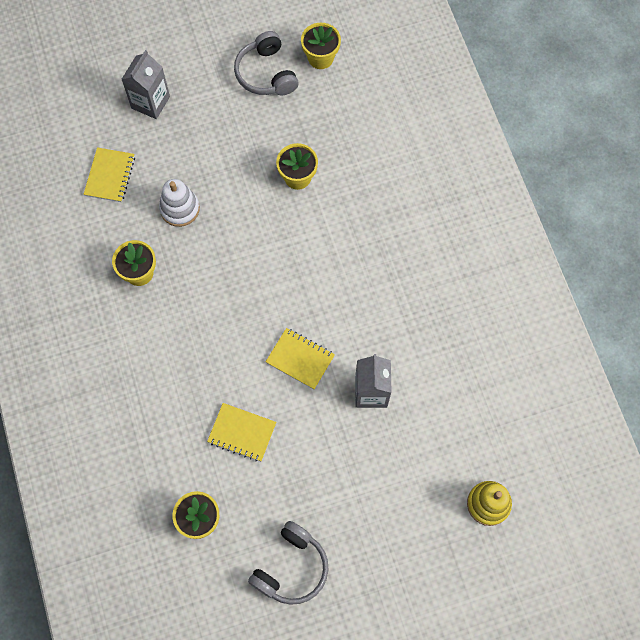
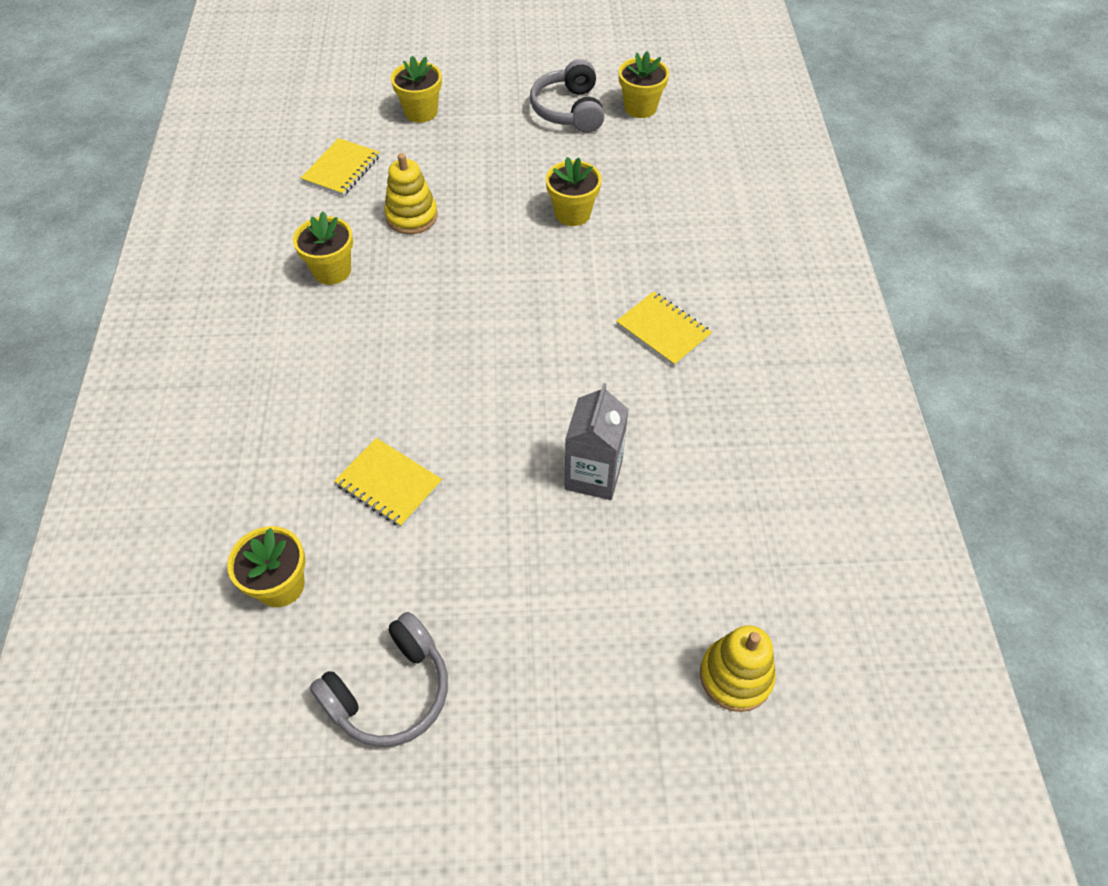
camera: 15 degrees right, 15 degrees down
(150, 102) = (421, 112): grey carton -> yellow flower pot
(180, 209) = (411, 216): white stacking toy -> yellow stacking toy
(300, 359) = (505, 411): yellow notebook -> yellow notebook (663, 330)

